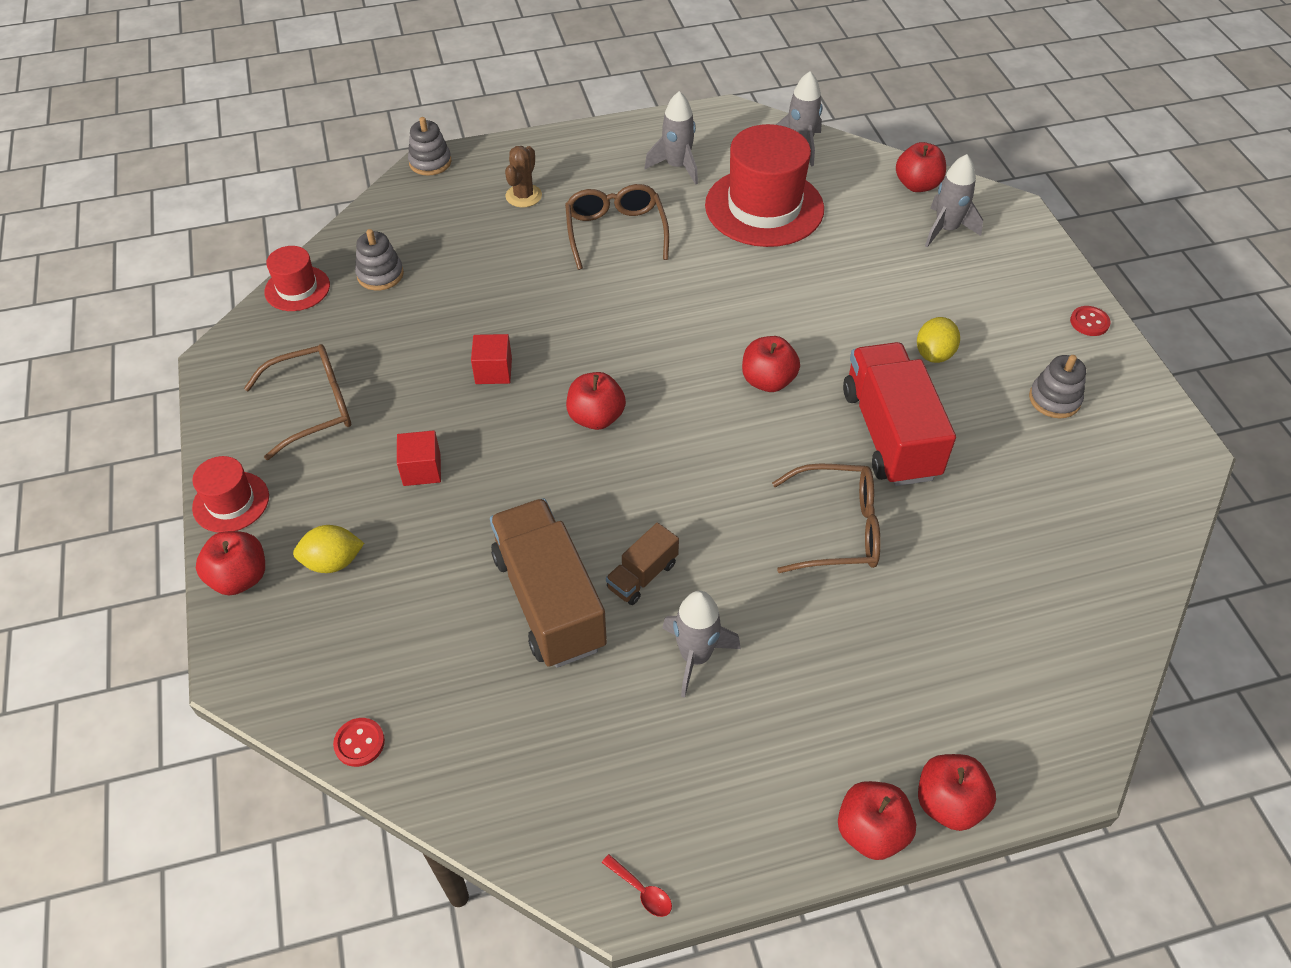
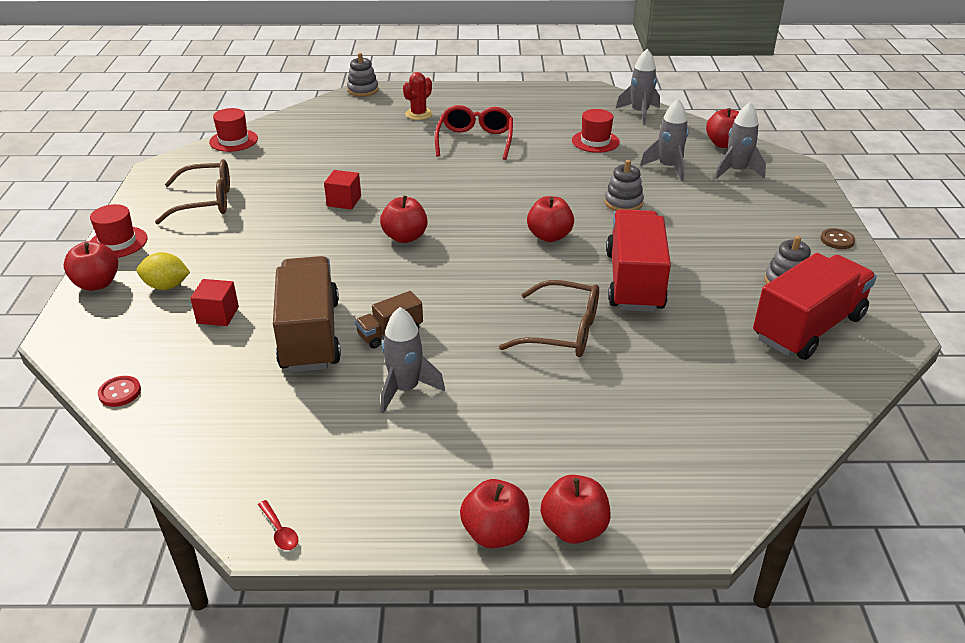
camera: 15 degrees right, 15 degrees down
(380, 275) = (294, 141): grey stacking toy -> grey stacking toy (623, 203)
(422, 469) = (260, 246): red cube -> red cube (218, 315)
(523, 196) = (419, 114): brown cactus -> red cactus
(615, 232) = (475, 141): brown glasses -> red glasses
(677, 167) = (539, 112): grey rocket -> grey rocket (668, 167)
(764, 207) = (595, 141): red hat -> red hat, size x0.51
(934, 354) = (693, 240): yellow lemon -> none
(1089, 322) = (837, 240): red button -> brown button
(1097, 464) = (808, 328): none -> red truck

